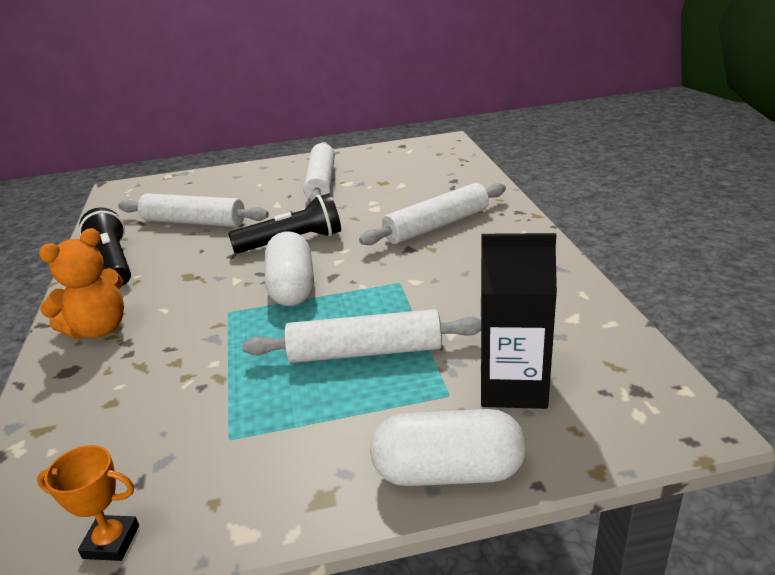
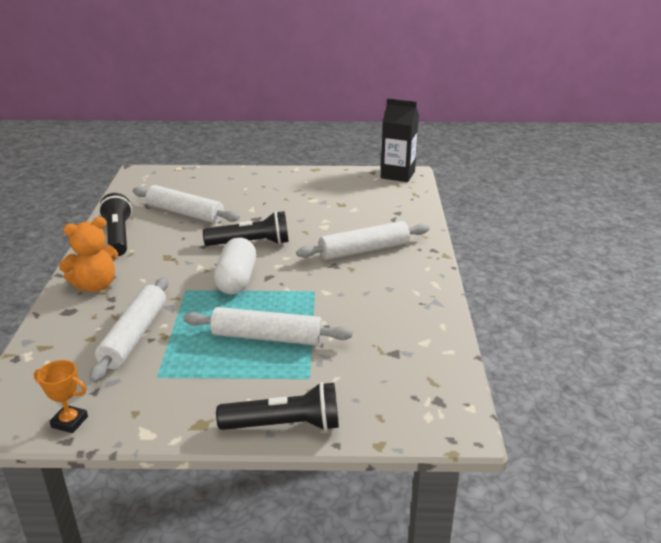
camera: 10 degrees right, 0 degrees up
(321, 183) = (293, 196): white rolling pin -> white rolling pin (134, 336)
(448, 472) = (284, 425): white capsule -> black flashlight
(513, 386) = (354, 381): black carton -> black carton (397, 174)

